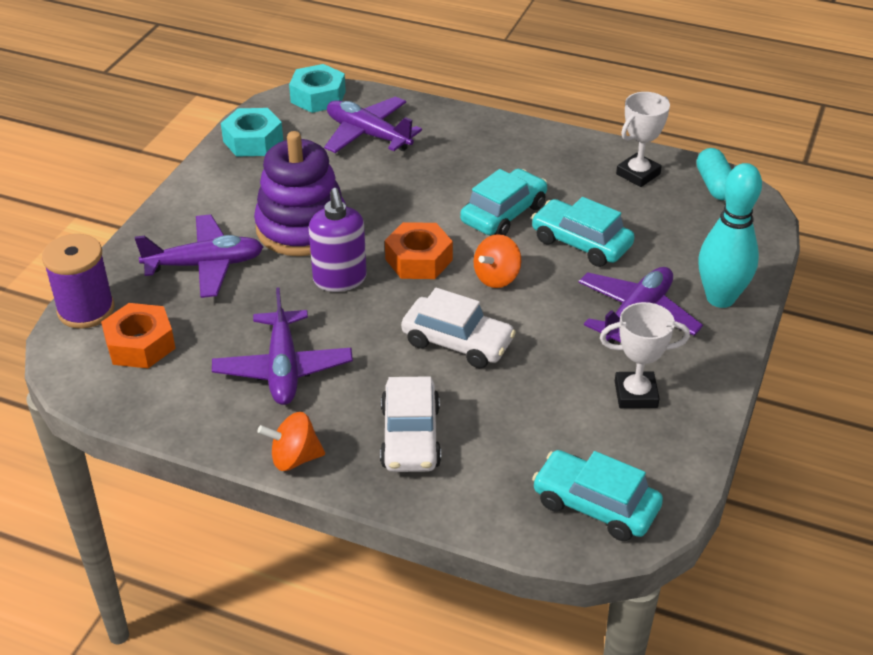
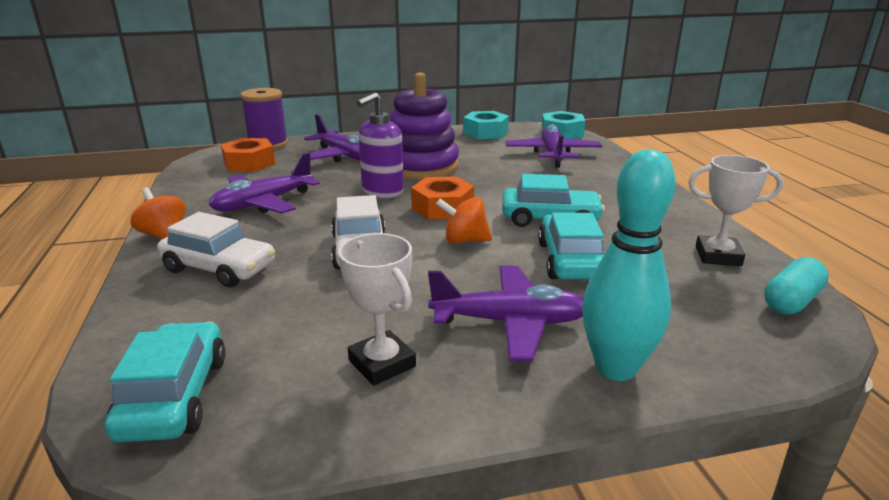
camera: 55 degrees right, 15 degrees down
(410, 437) = (219, 268): white car -> white car turned 120 degrees counterclockwise

